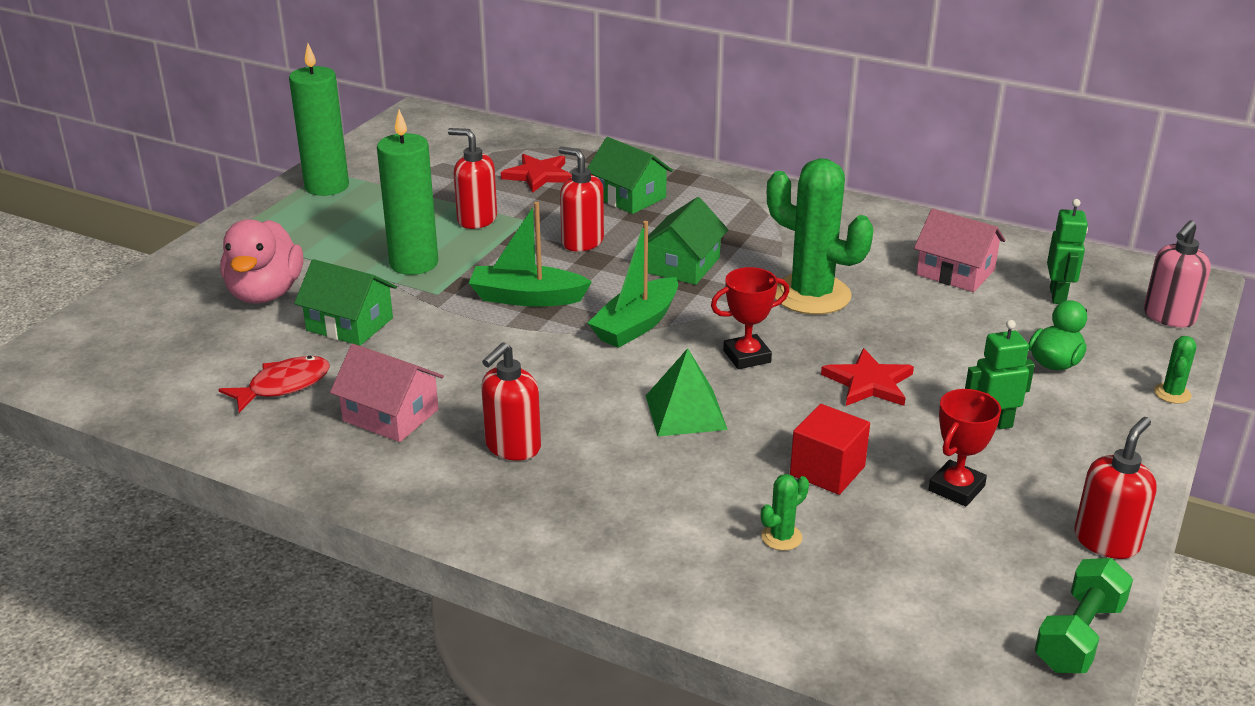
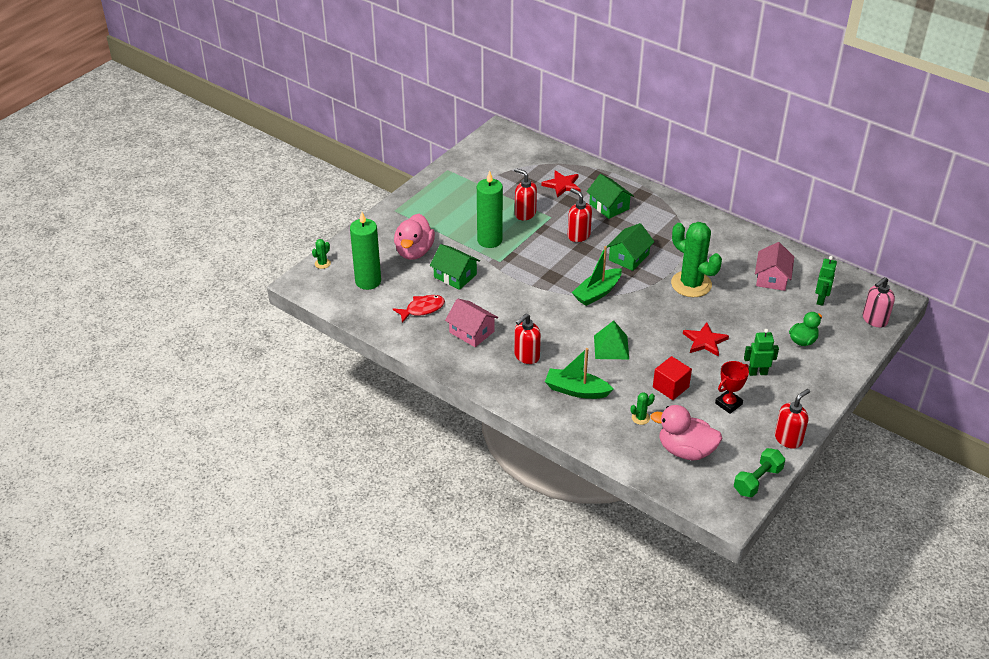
camera: 10 degrees right, 10 degrees up
(327, 186) = (447, 181): green candle -> green candle (368, 281)
(527, 298) = (544, 269): green boat -> green boat (576, 390)
(747, 356) = (648, 318): red trophy -> none
(899, 592) = (685, 450): none -> pink duck
(955, 272) = (772, 278): pink house -> pink house turned 60 degrees clockwise
(1172, 393) = (855, 365): green cactus -> green cactus (322, 263)

